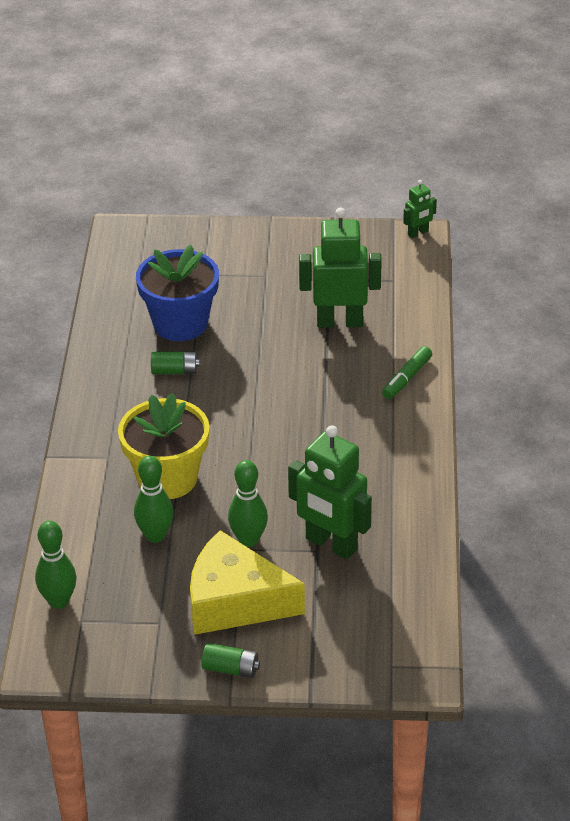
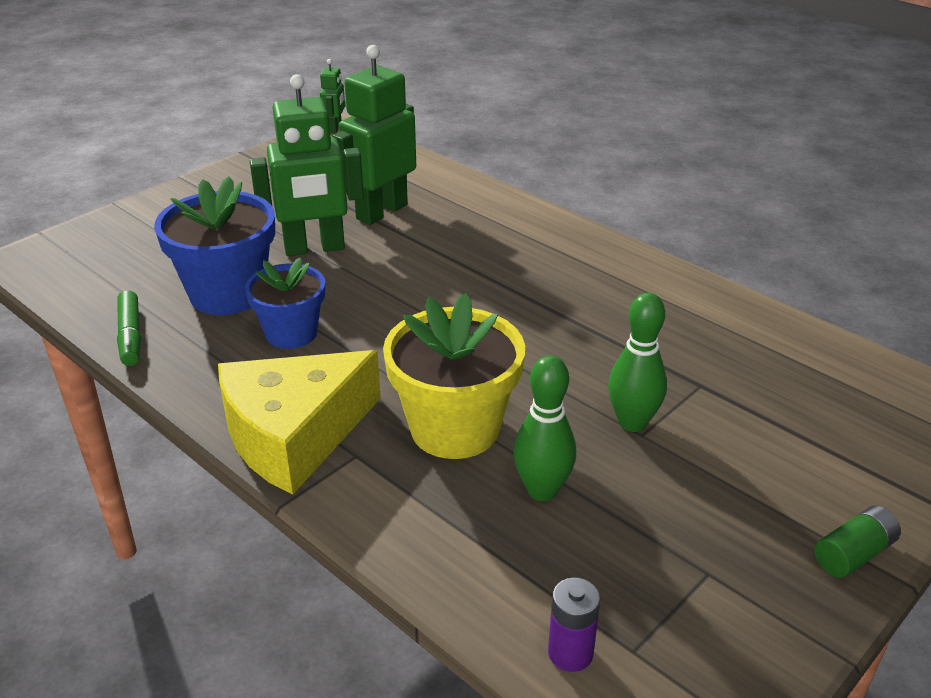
camera: 50 degrees left, 5 degrees down
(59, 601) = (570, 653): green bowling pin -> purple battery
(175, 371) = (291, 333): green battery -> blue flower pot
(234, 601) = (729, 487): yellow cheese -> yellow cheese (294, 436)
(331, 544) = (701, 371): green robot -> green robot (314, 248)
(407, 378) = (511, 217): green marker -> green marker (130, 336)

